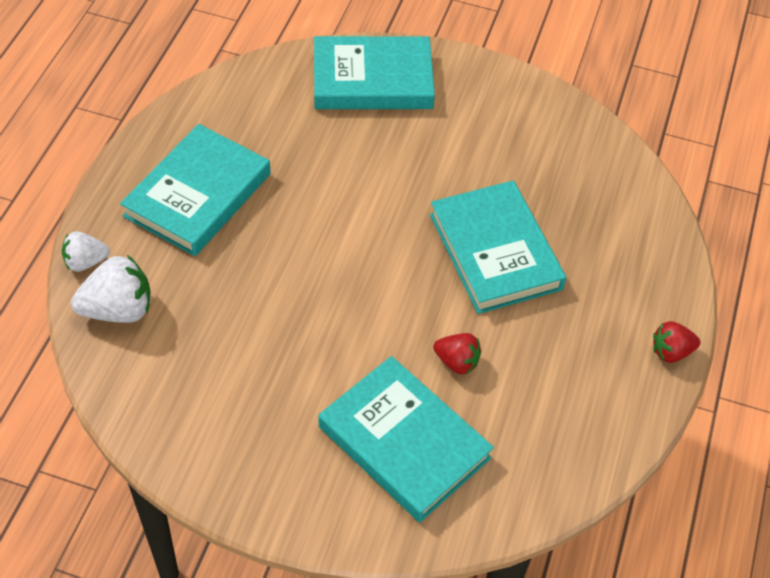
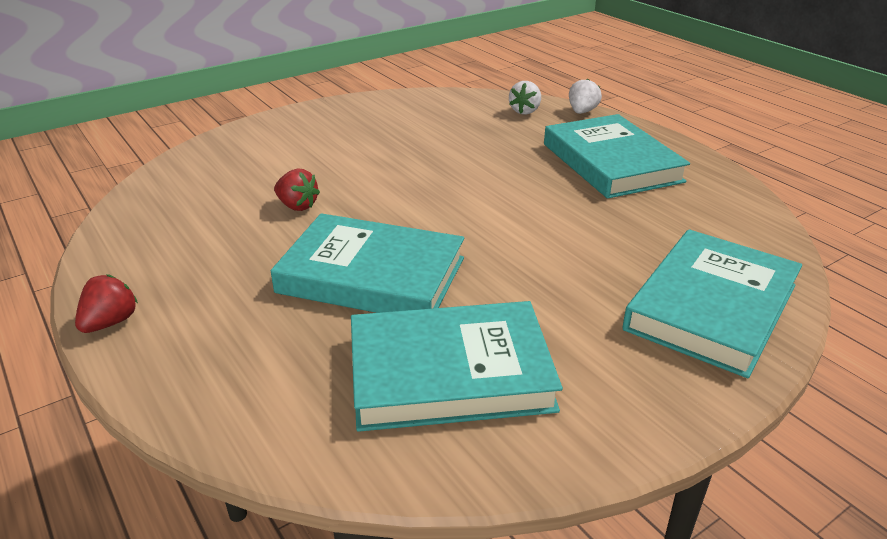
camera: 130 degrees right, 20 degrees down
(118, 310) = (525, 111): white strawberry -> white strawberry, size x0.61
(404, 442) = (275, 162): turquoise book -> turquoise book (450, 372)
(457, 362) = (297, 206): red strawberry -> red strawberry turned 120 degrees counterclockwise

